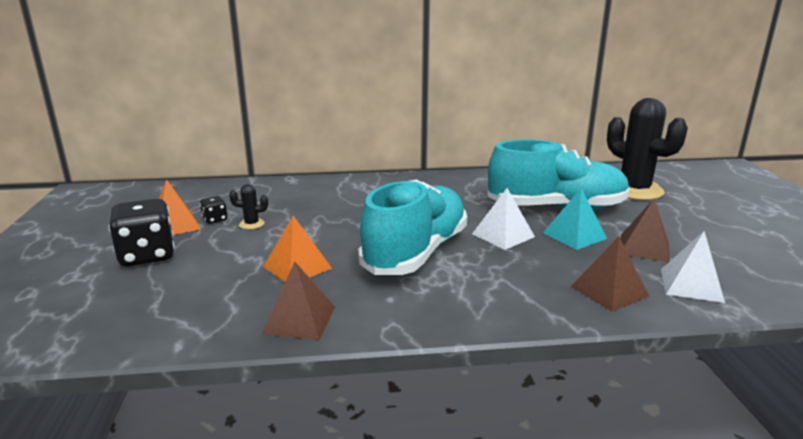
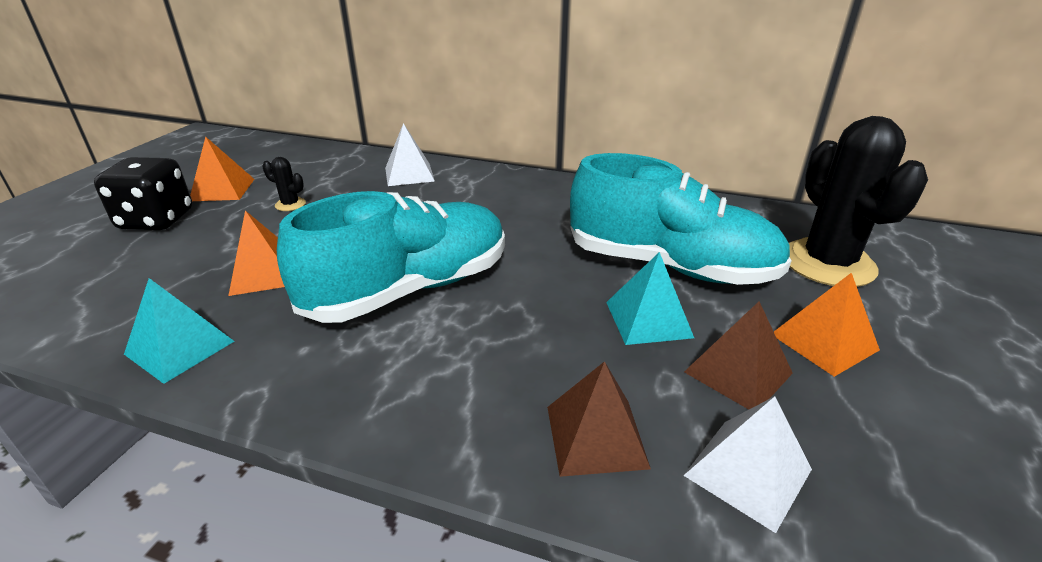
camera: 25 degrees right, 10 degrees up
(215, 219) = (265, 191): black dice -> none
(299, 320) = (180, 347): brown pyramid -> turquoise pyramid
(503, 235) = (547, 292): white pyramid -> white pyramid (409, 174)
(668, 225) = (823, 342): none -> orange pyramid

